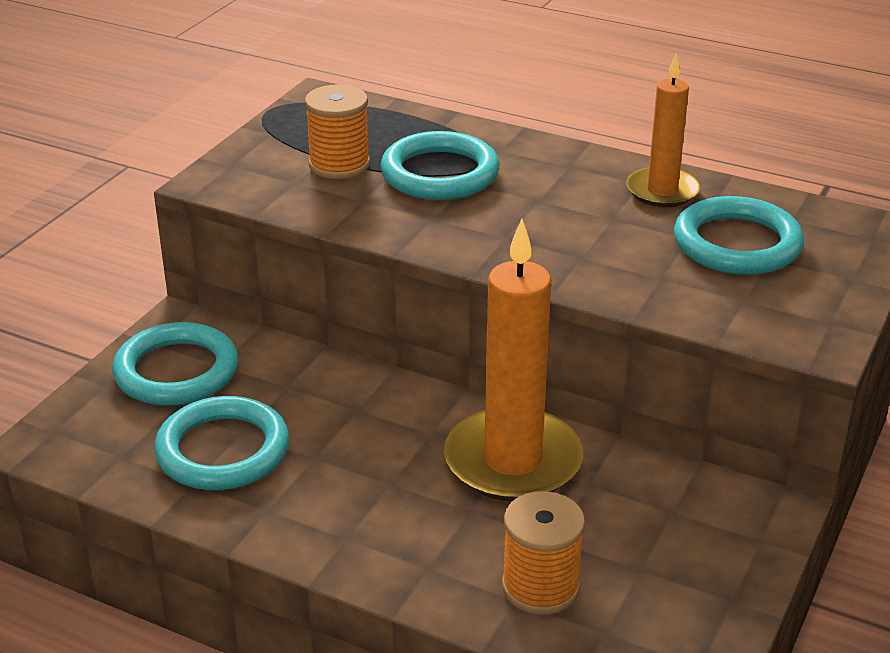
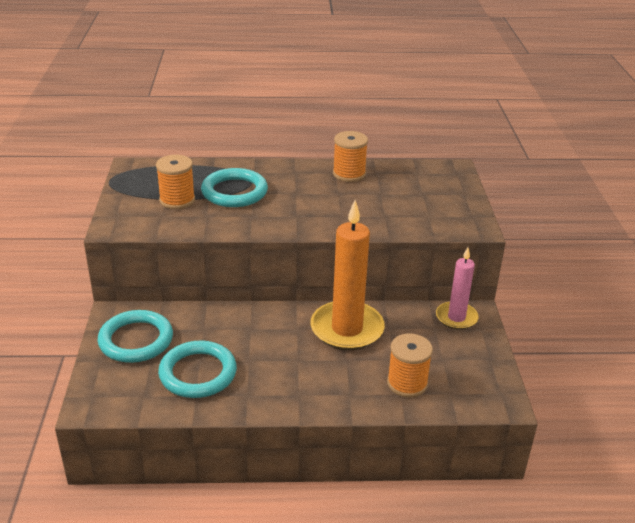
camera: 30 degrees left, 0 degrees up
(662, 191) = (349, 174): orange candle -> orange spool
(728, 507) = (456, 317): none -> pink candle
(737, 244) = (403, 191): turquoise ring -> none

